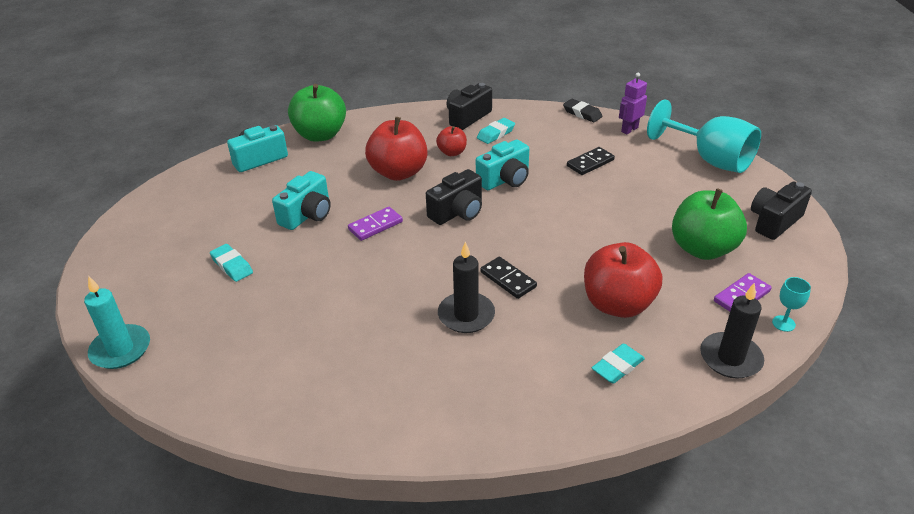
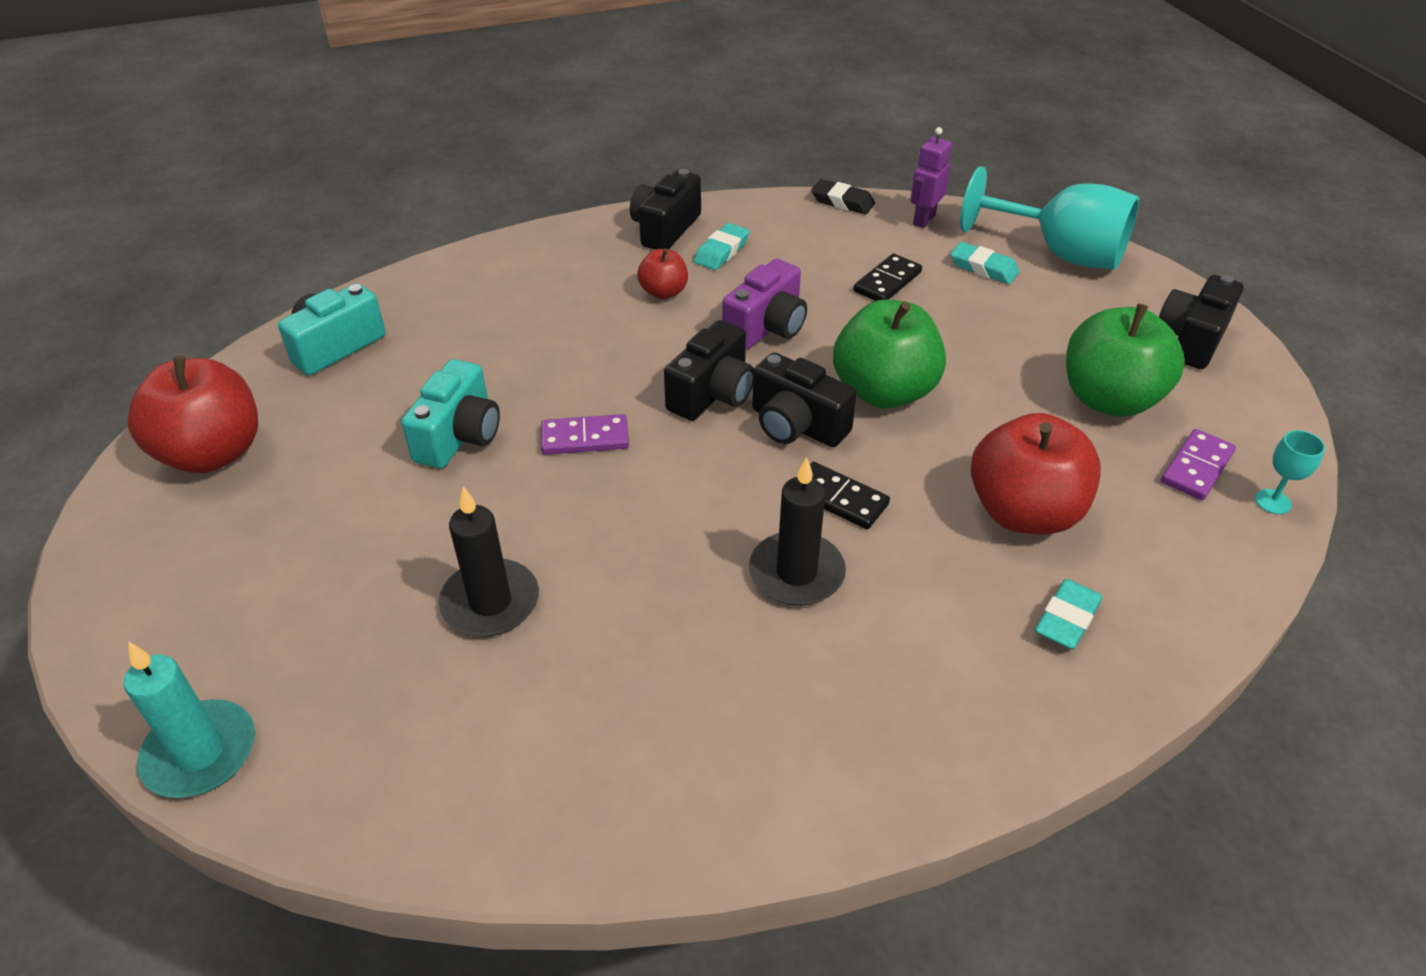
camera: 15 degrees left, 5 degrees up
(232, 266) = (357, 552): turquoise eraser -> turquoise eraser (983, 268)
(320, 135) = (429, 289): green apple -> green apple (884, 391)
(375, 226) = (585, 438): purple domino -> purple domino turned 45 degrees clockwise
(398, 172) = (588, 338): red apple -> red apple (212, 453)
(500, 236) = (796, 425): none -> black camera
(505, 179) = (766, 327): turquoise camera -> purple camera
(730, 358) = (1223, 572): black candle -> black candle (490, 602)

